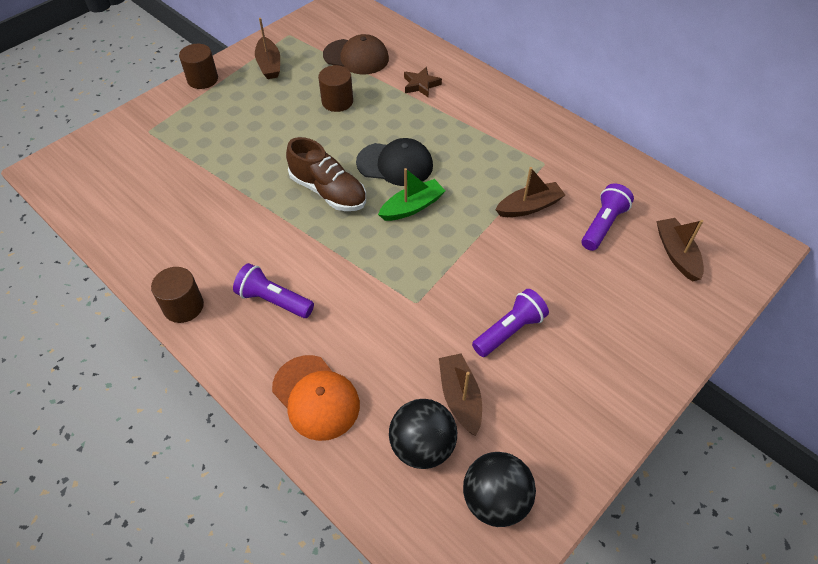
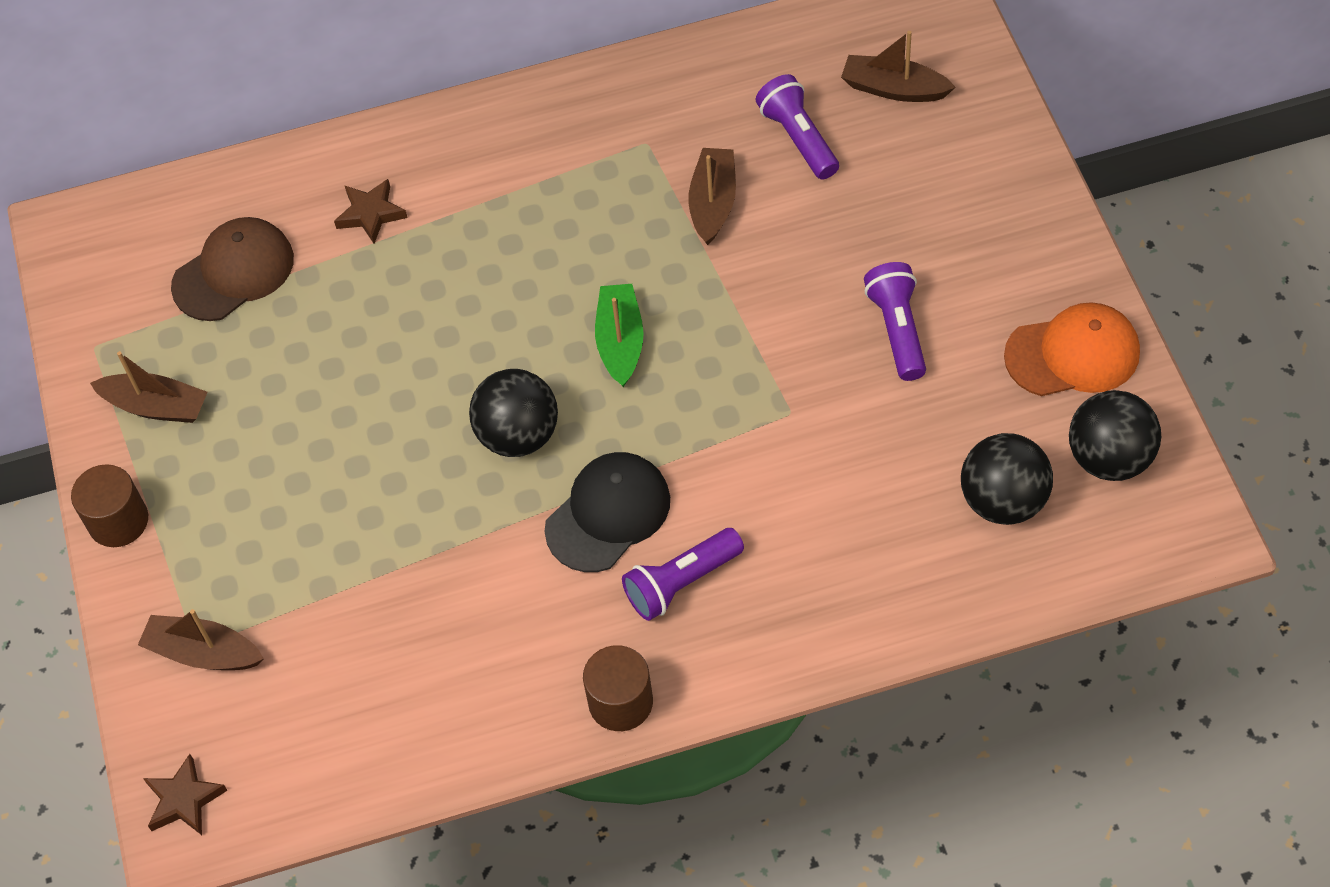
camera: 55 degrees left, 5 degrees up
(62, 162) = (184, 799): none -> brown star
(316, 397) = (869, 589): orange cap -> orange cap (1073, 354)
(328, 191) = (518, 435): brown shoe -> black ball
(337, 101) = (325, 344): brown cylinder -> none
(395, 164) = (521, 325): black cap -> black cap (608, 514)
(460, 397) = (960, 430): brown boat -> brown boat (203, 652)

